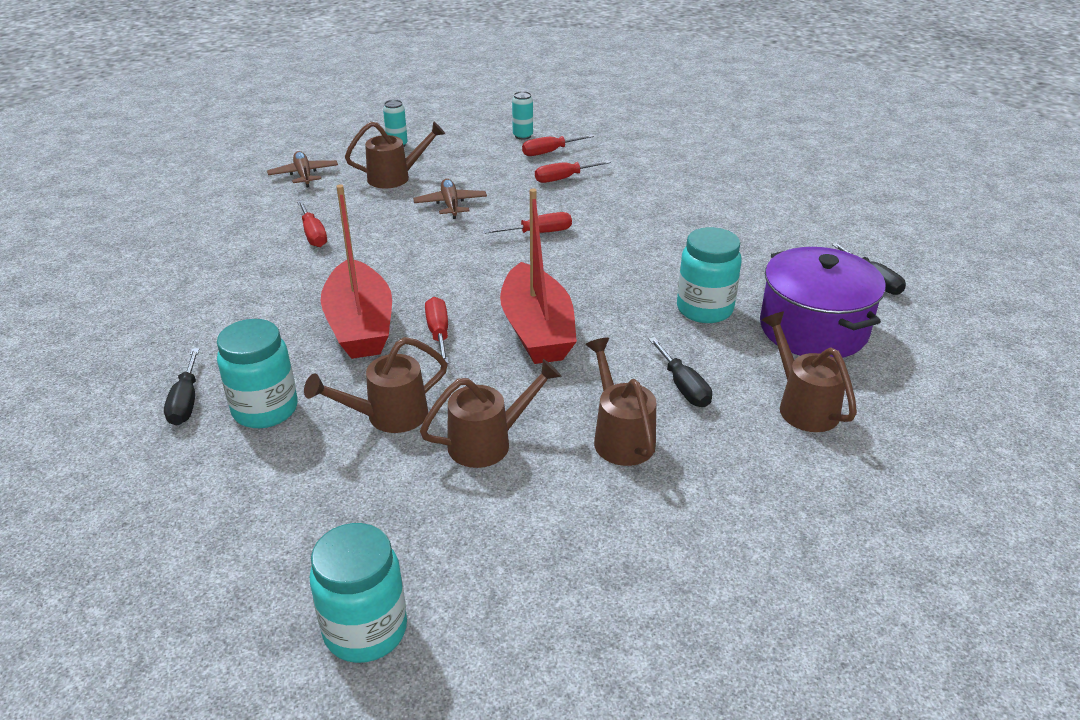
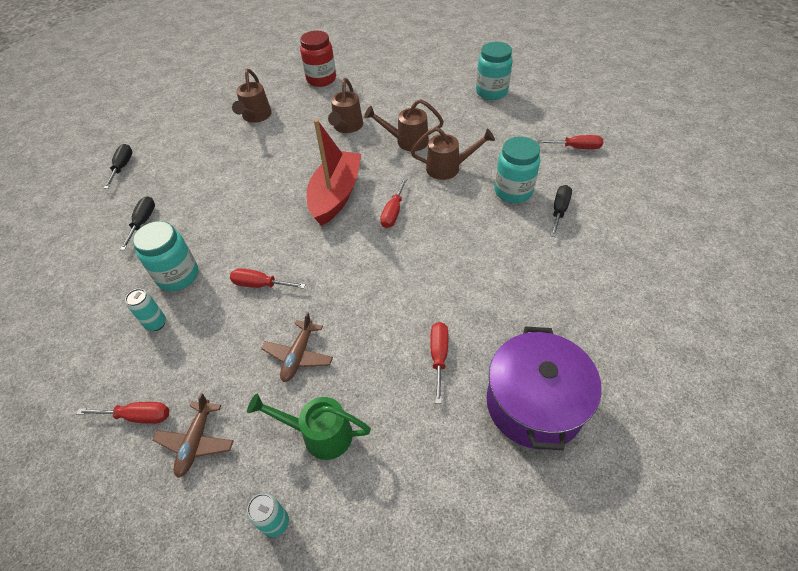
camera: 150 degrees left, 15 degrees up
(304, 175) = (414, 490): brown plane -> brown plane (196, 441)
(360, 325) = (439, 235): red boat -> none
(395, 177) = (320, 434): brown watering can -> green watering can
(522, 136) = (129, 472): turquoise can -> turquoise can (156, 323)
(563, 178) = (173, 356): red screwdriver -> red screwdriver (576, 148)
(683, 387) = (295, 140): black screwdriver -> black screwdriver (143, 222)
(704, 309) = (232, 179): turquoise jar -> turquoise jar (178, 276)
(788, 533) = (321, 79): none -> red jar
(813, 329) = (196, 149): purple pot -> purple pot (534, 403)

